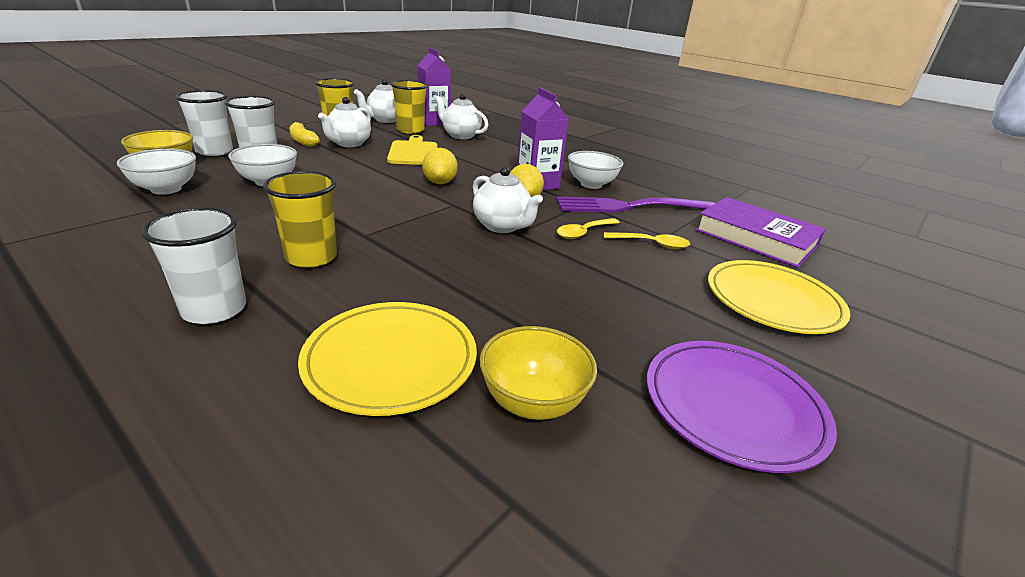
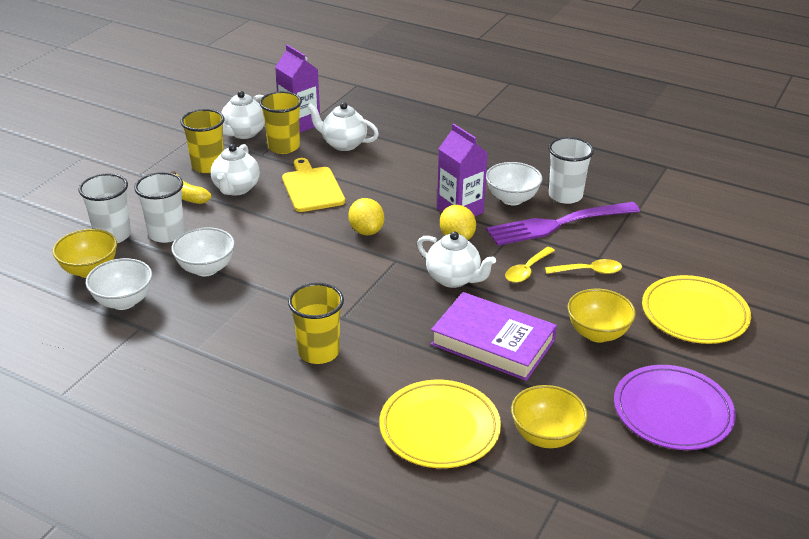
camera: 10 degrees left, 5 degrees up
(214, 309) = (288, 416): white cup -> white cup (565, 196)
(646, 298) = (597, 333): none -> yellow bowl
(756, 238) = (677, 242): purple book -> purple book (493, 342)

